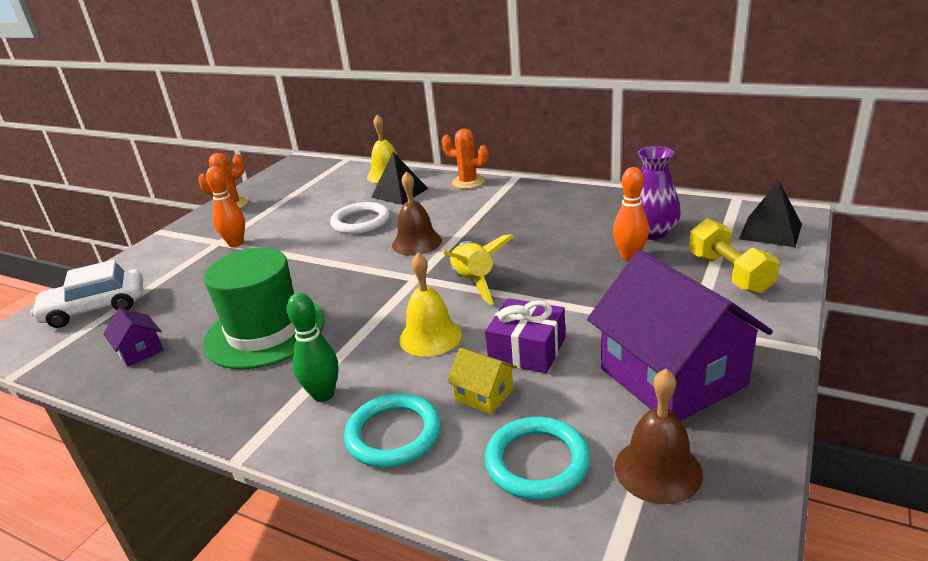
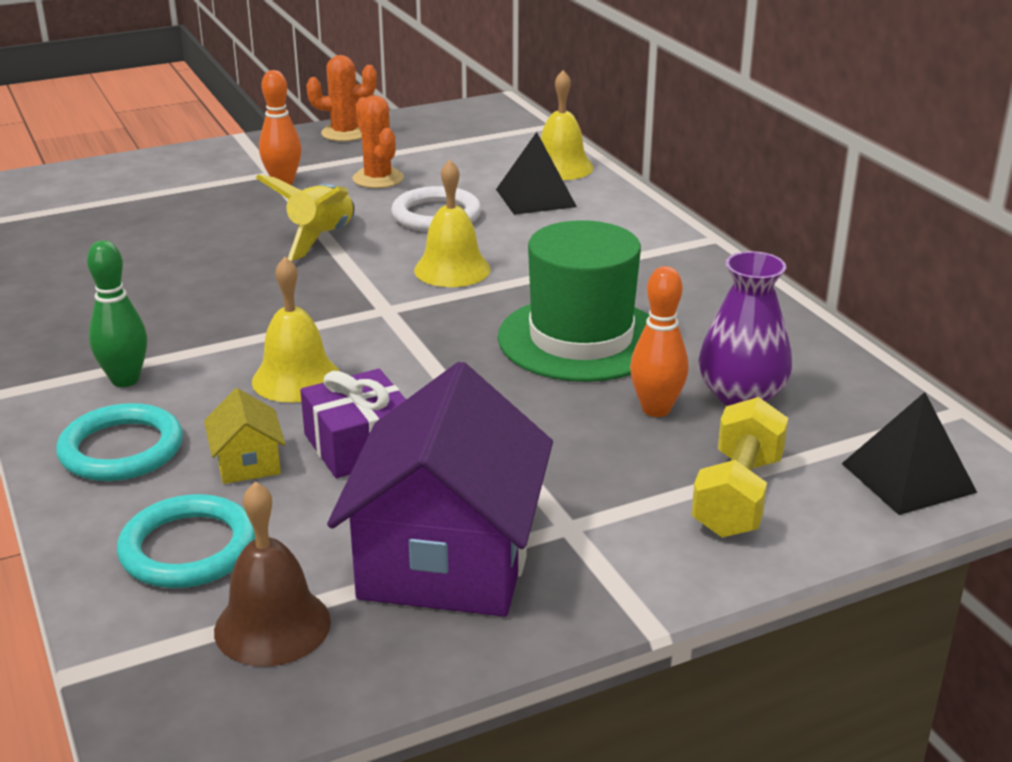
camera: 35 degrees right, 0 degrees up
(95, 308) = (80, 194): white car -> none
(140, 351) = (56, 255): purple house -> none
(265, 332) = (170, 292): green hat -> green hat (581, 339)
(417, 243) = (452, 269): brown bell -> yellow bell
(468, 182) = (637, 220): orange cactus -> orange cactus (378, 179)
(474, 283) = (431, 346): yellow rocket -> yellow rocket (321, 239)

